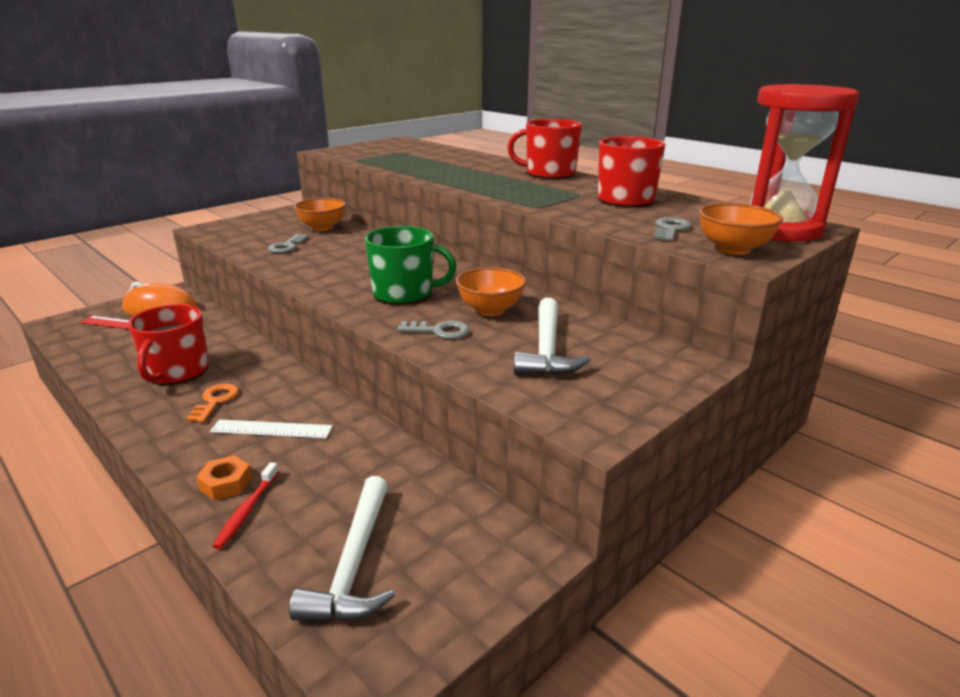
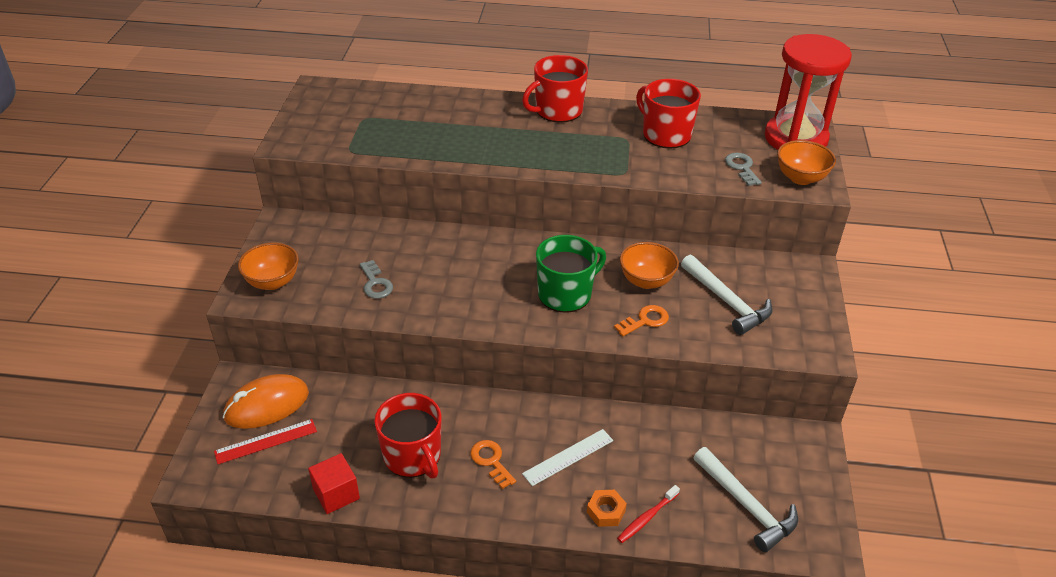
camera: 40 degrees left, 15 degrees up
(97, 367) = (336, 494): none -> red cube
(247, 510) = (647, 518): red toothbrush -> red toothbrush turned 75 degrees clockwise
(322, 228) = (360, 240): orange bowl -> orange bowl (273, 282)
(439, 331) = (645, 320): grey key -> orange key

